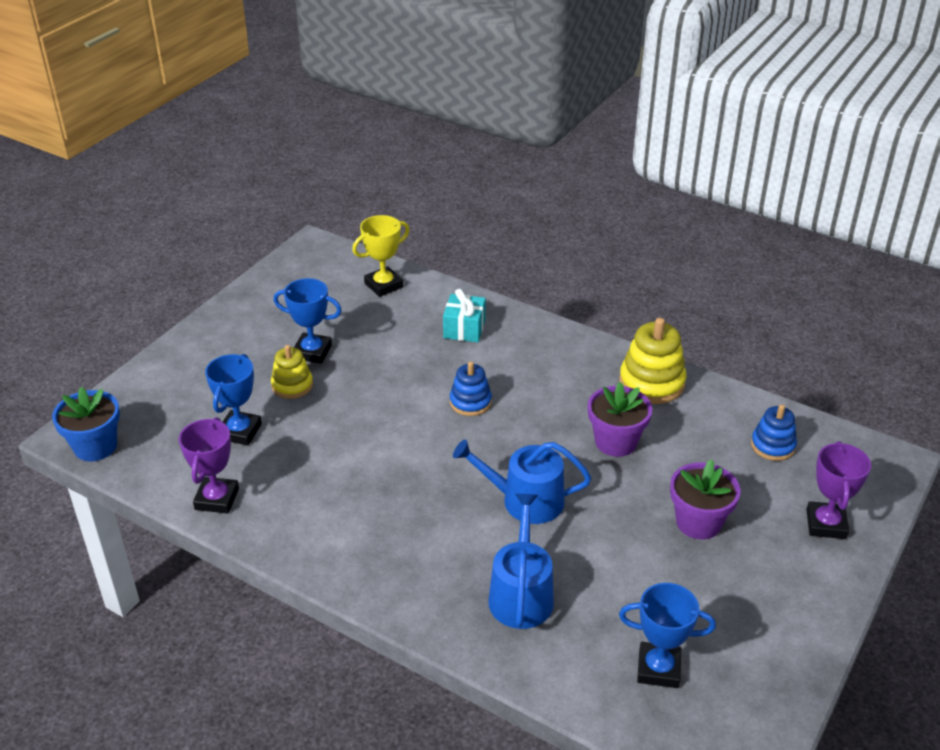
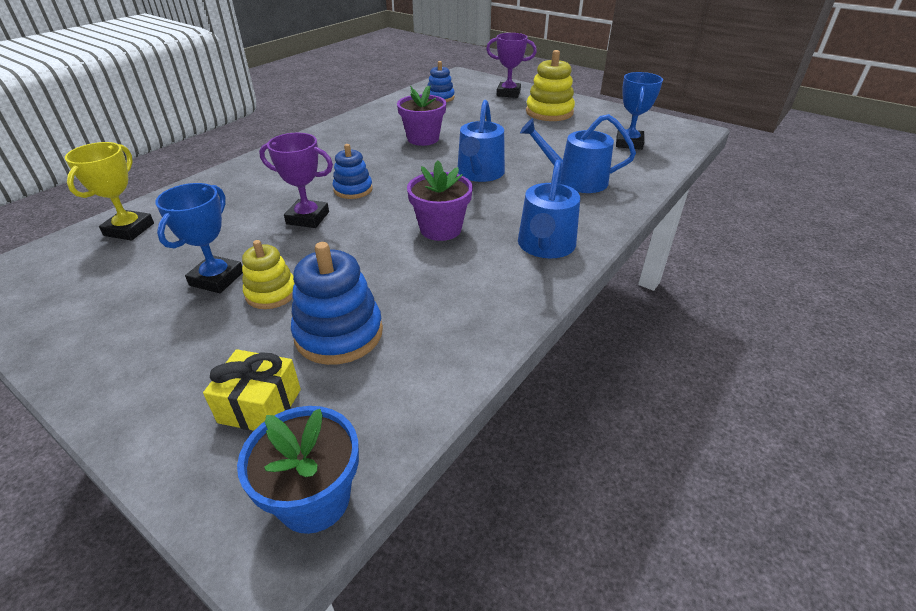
camera: 85 degrees left, 0 degrees up
(171, 408) = (260, 406): none -> yellow gift
(217, 499) = (455, 348): purple trophy -> purple trophy (308, 218)
(240, 431) = (339, 333): blue trophy -> blue stacking toy
(365, 559) = (545, 246): none -> blue watering can
(383, 285) = (129, 229): yellow trophy -> yellow trophy turned 45 degrees clockwise
(464, 329) = (245, 188): turquoise gift -> none
(651, 383) = (364, 123): yellow stacking toy -> yellow stacking toy (549, 112)
(698, 522) = (505, 122): purple flower pot -> purple flower pot (440, 229)

